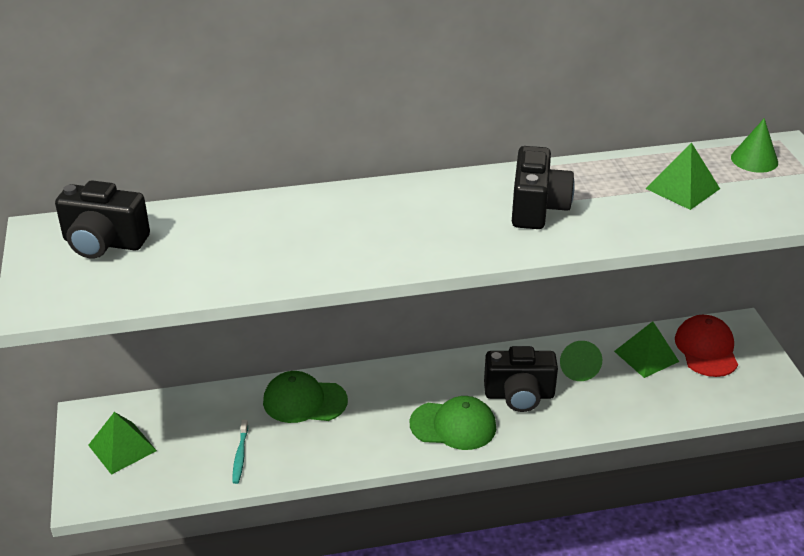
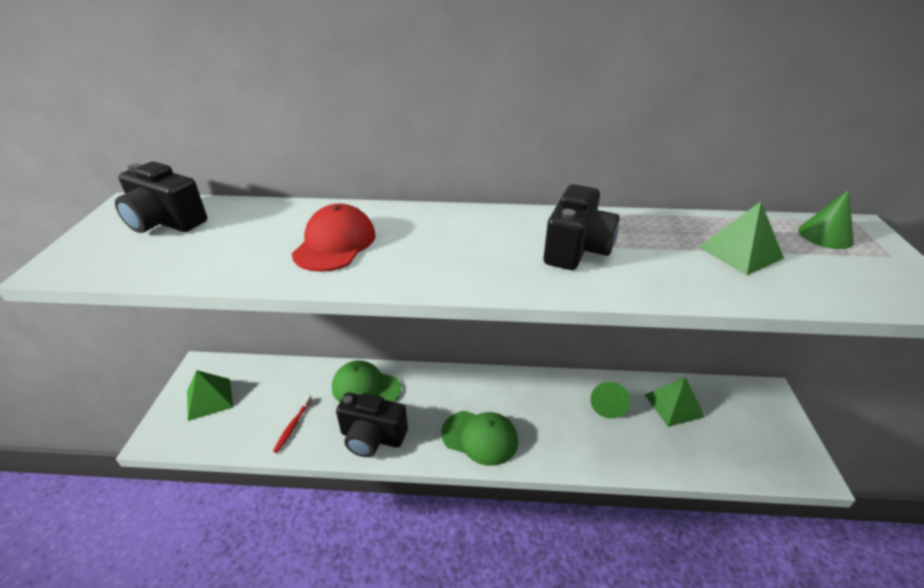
camera: 15 degrees right, 0 degrees up
(240, 455) = (293, 426): turquoise toothbrush -> red toothbrush
(519, 395) = (547, 420): black camera -> black camera (372, 437)
(706, 349) = (733, 410): red cap -> red cap (335, 243)

